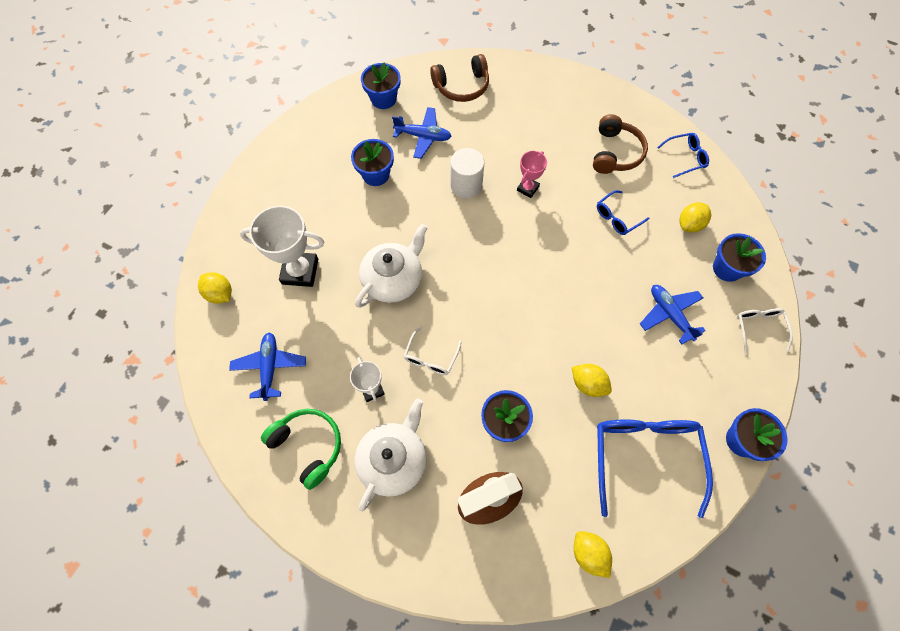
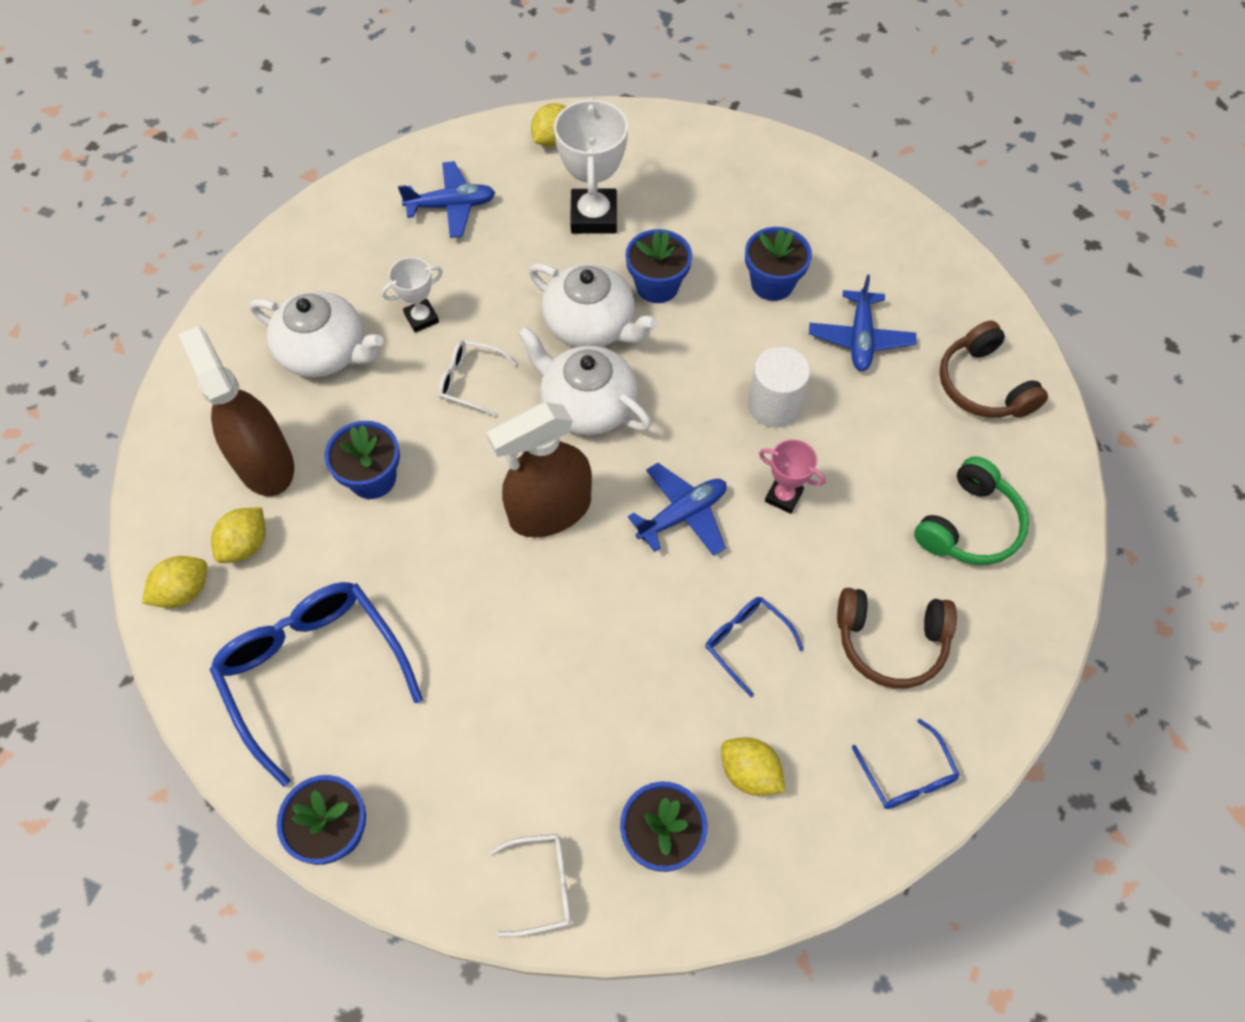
camera: 85 degrees right, 5 degrees down
(308, 446) = (346, 260): green headphones -> green headphones (969, 525)
(383, 99) = (924, 277): blue flower pot -> blue flower pot (657, 286)
(456, 286) = (587, 404): none -> white teapot
(532, 312) = (550, 510): none -> brown spray bottle
(588, 384) = (431, 591): yellow lemon -> yellow lemon (246, 545)
(644, 457) = (314, 672): blue glasses -> blue glasses turned 120 degrees counterclockwise
(669, 314) = (559, 724): blue plane -> blue plane (682, 515)

